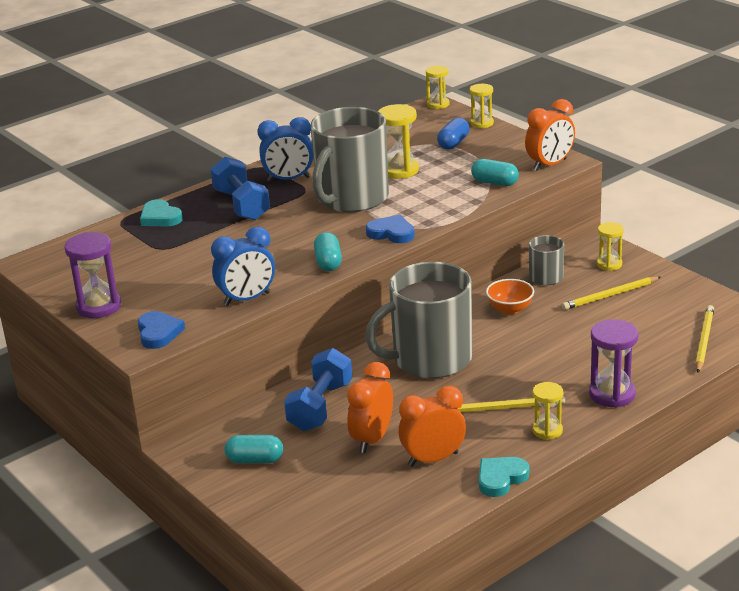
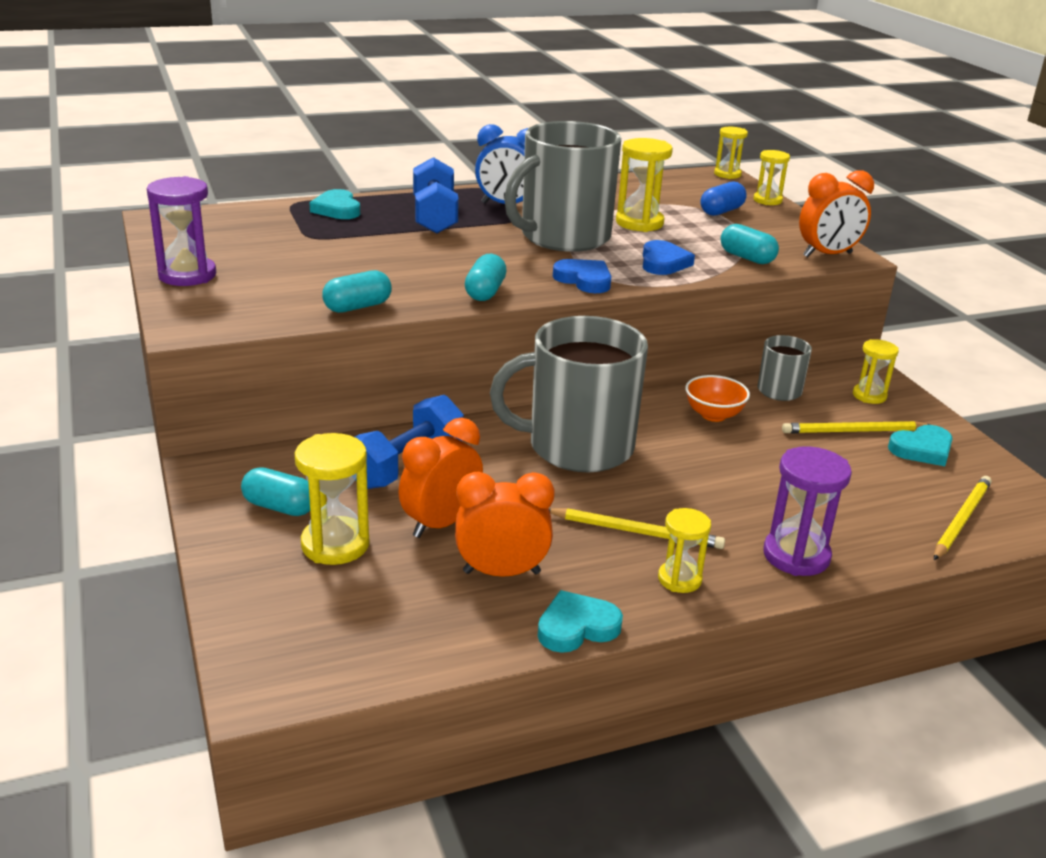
camera: 15 degrees right, 0 degrees up
(158, 333) = (224, 317): blue heart -> blue heart (663, 263)
(247, 299) = (357, 307): blue clock -> turquoise capsule
(312, 473) = (335, 544): none -> yellow hourglass
(660, 296) = (922, 449): none -> turquoise heart

